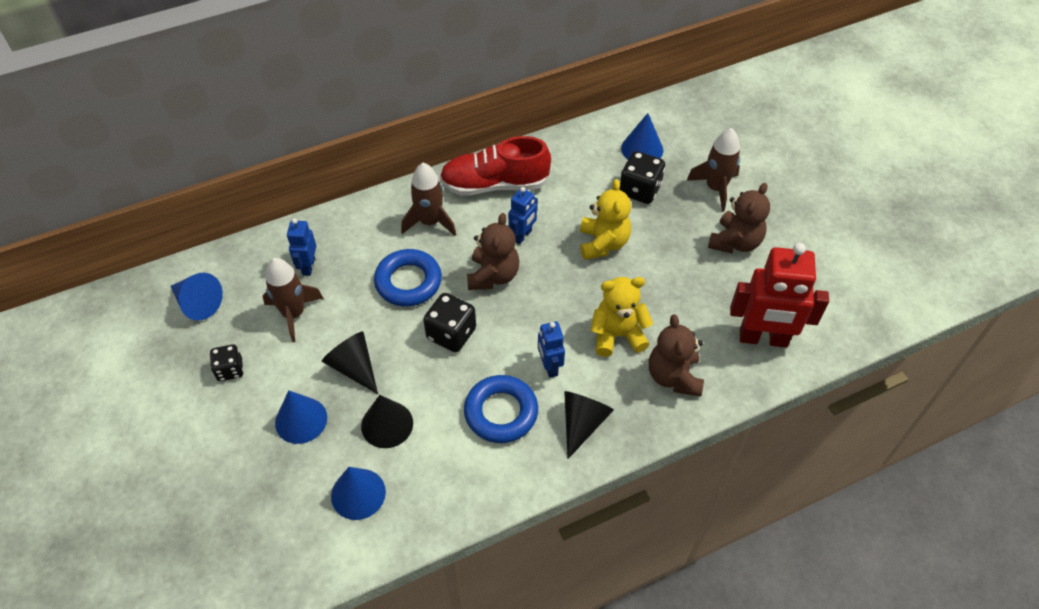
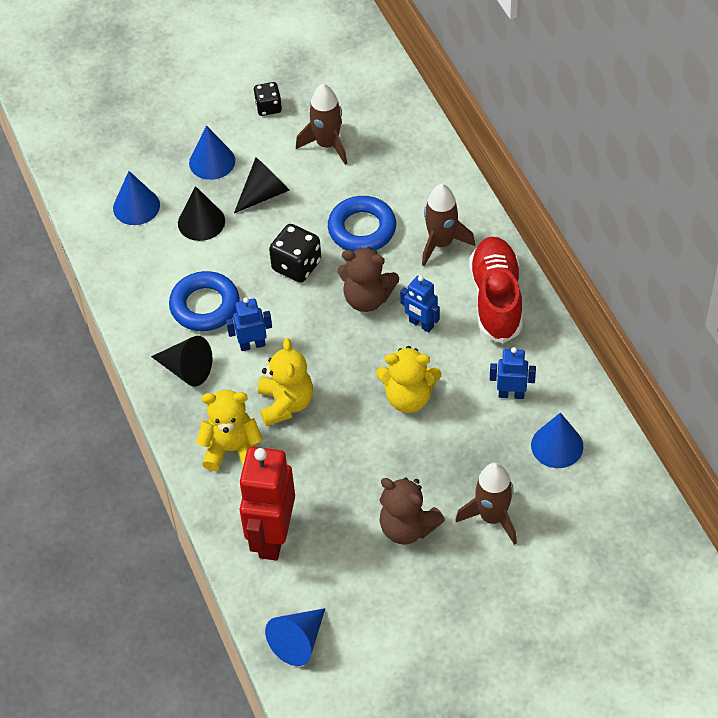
camera: 95 degrees right, 0 degrees up
(198, 303) = (344, 75): blue cone -> blue cone (298, 641)
(308, 266) = (384, 149): blue robot -> blue robot (511, 394)
(640, 190) = (489, 438): black dice -> none
(674, 376) = (232, 449): brown teddy bear -> yellow teddy bear

